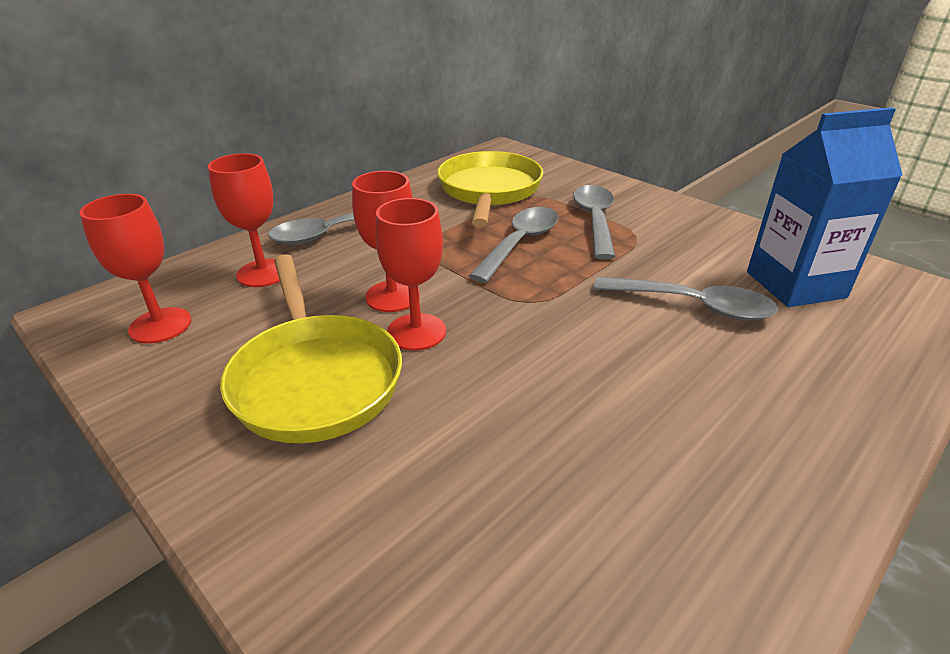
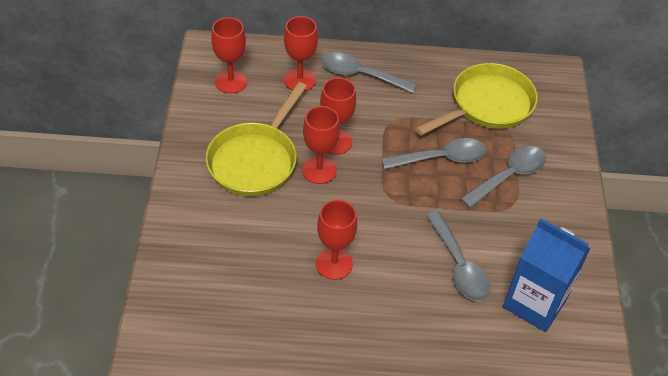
camera: 45 degrees right, 15 degrees up
(592, 406) = (334, 264): none -> red goblet

